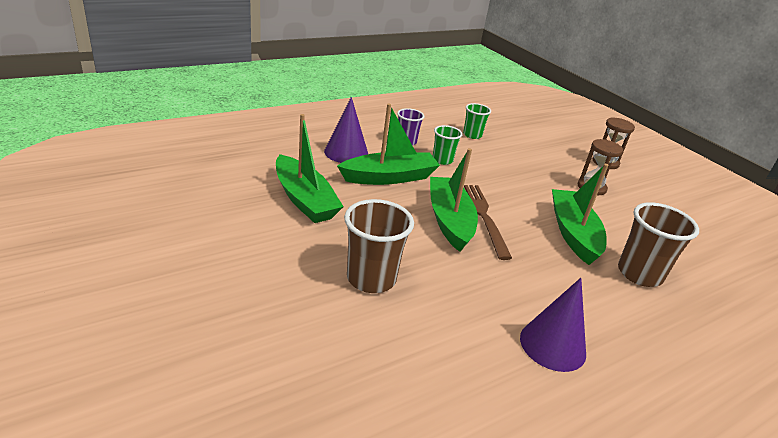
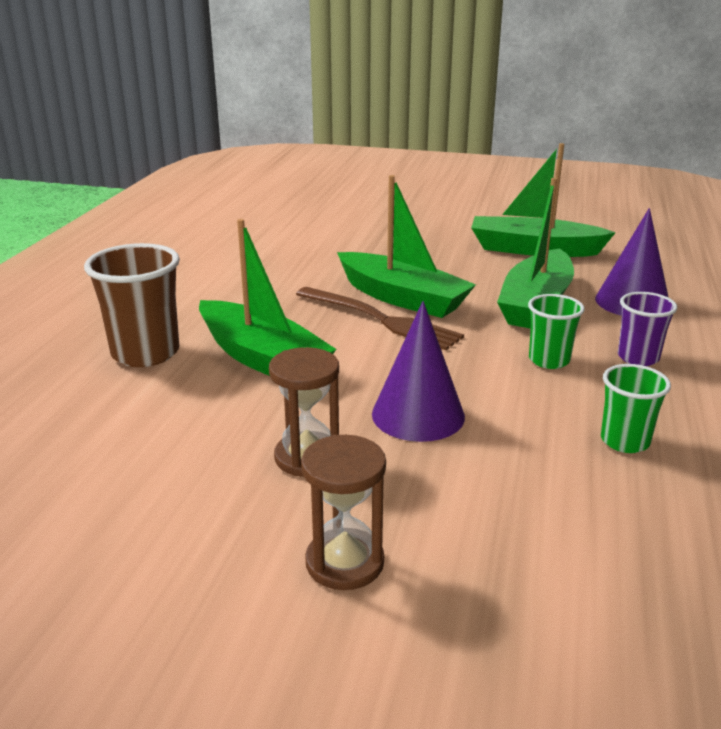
camera: 140 degrees right, 5 degrees down
(371, 279) = (377, 237): brown cup -> none
(552, 345) = (197, 263): purple cone -> purple cone (418, 415)

